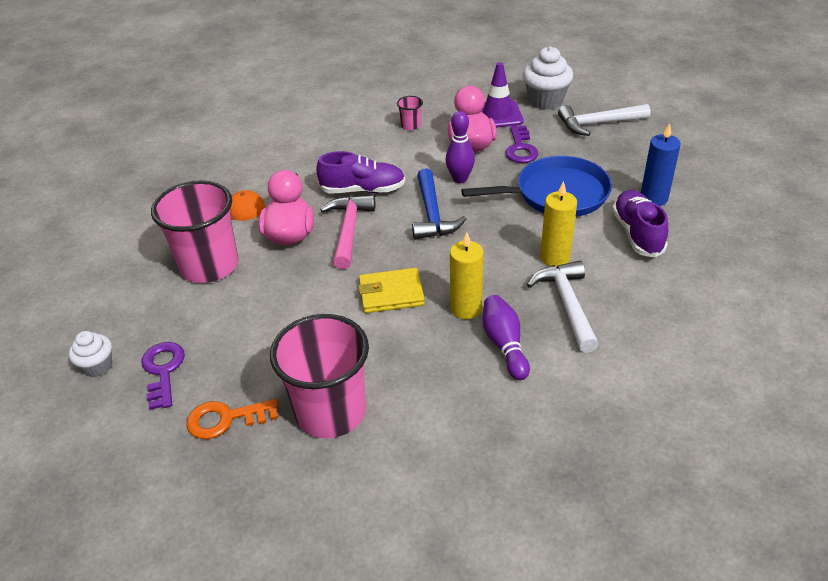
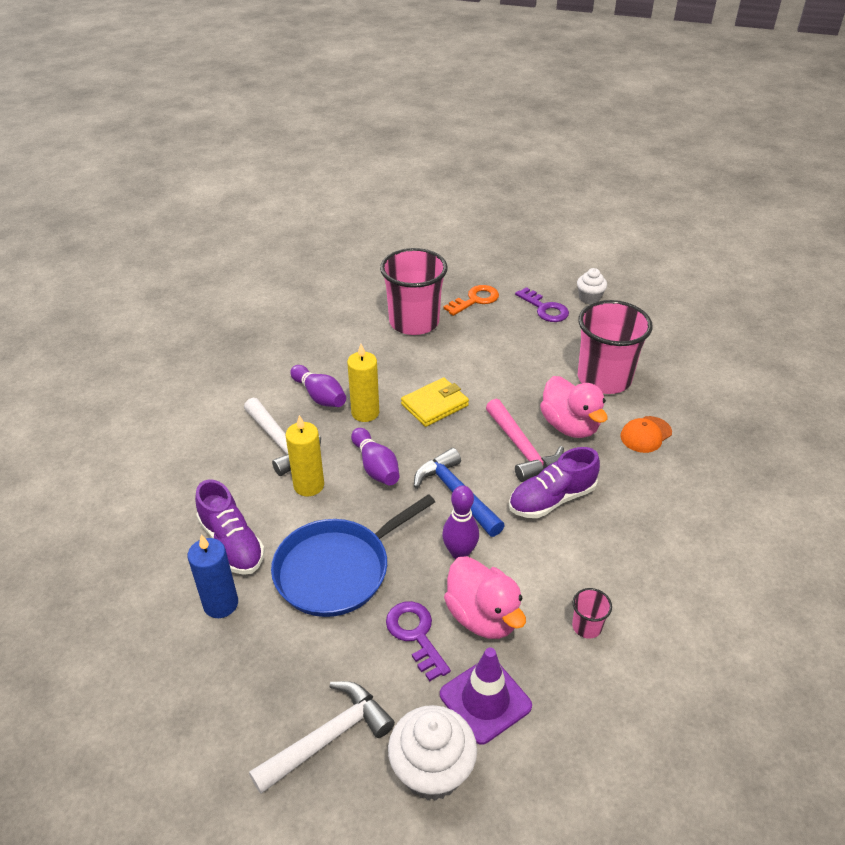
camera: 150 degrees right, 0 degrees up
(486, 254) = (376, 467): none -> purple bowling pin

